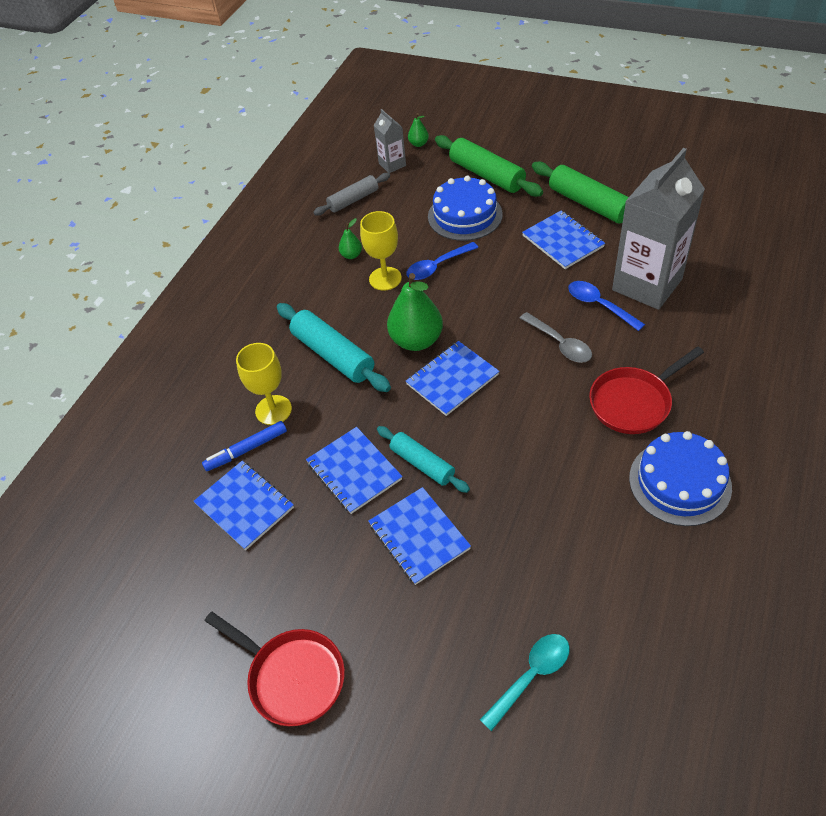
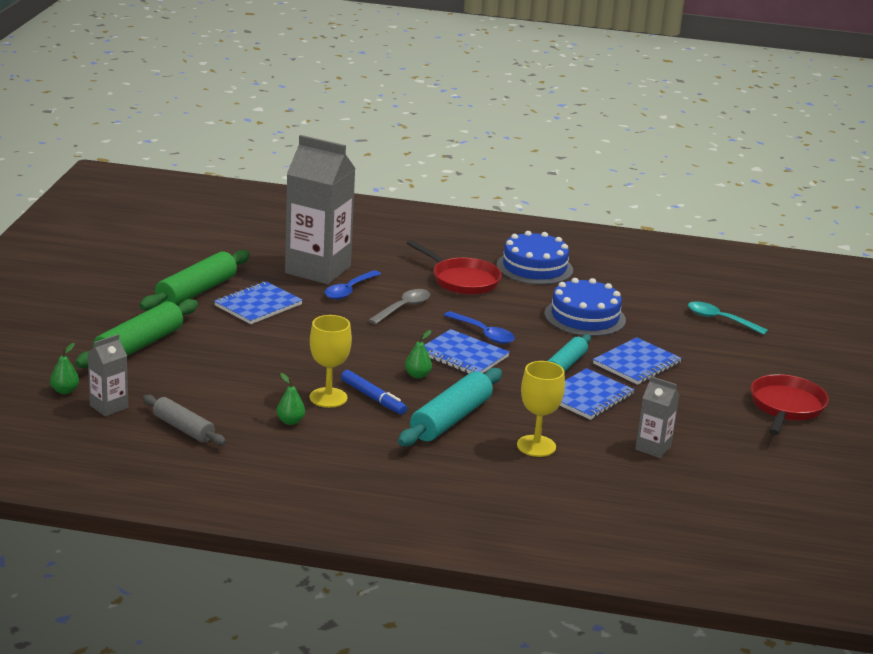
camera: 110 degrees left, 25 degrees down
(244, 506) = (653, 448): blue notebook -> grey carton
(246, 450) = (591, 455): blue marker -> blue marker (373, 398)
(416, 340) = (417, 375): green pear -> green pear, size x0.47
(437, 266) = (304, 369): blue spoon -> blue spoon (483, 333)
(465, 215) = (215, 356): blue cake -> blue cake (585, 317)

